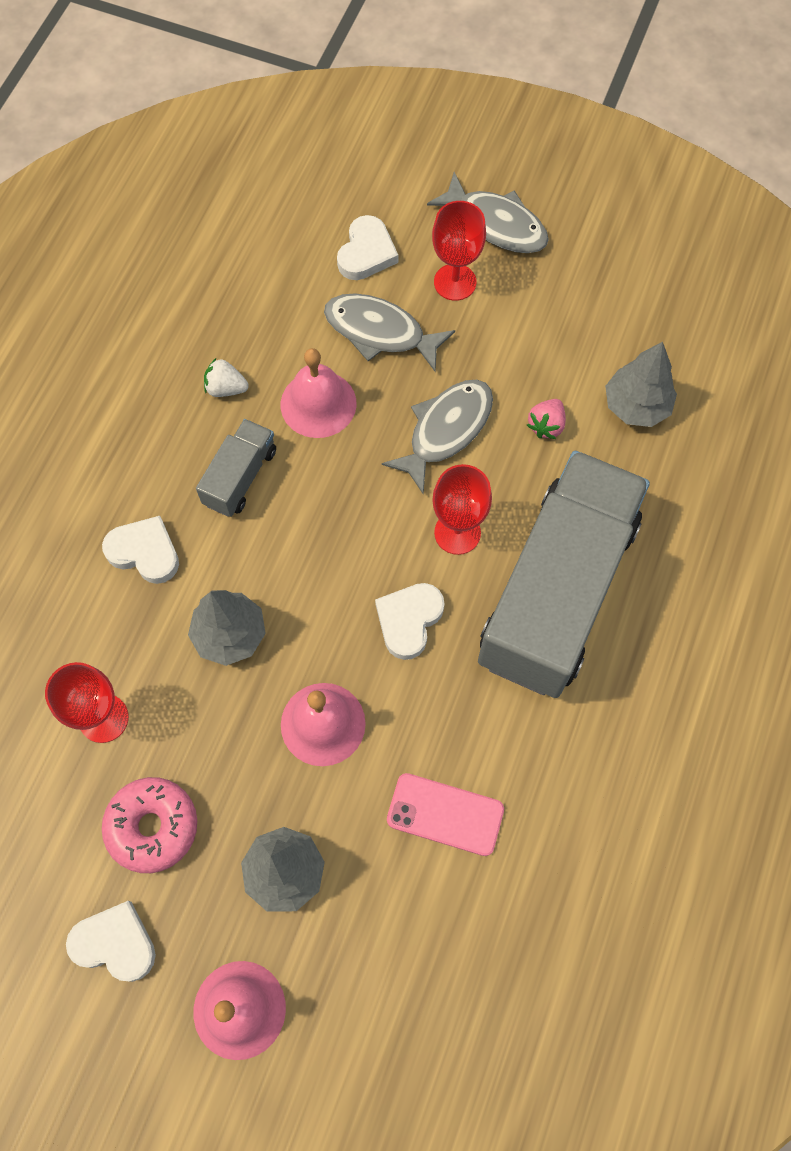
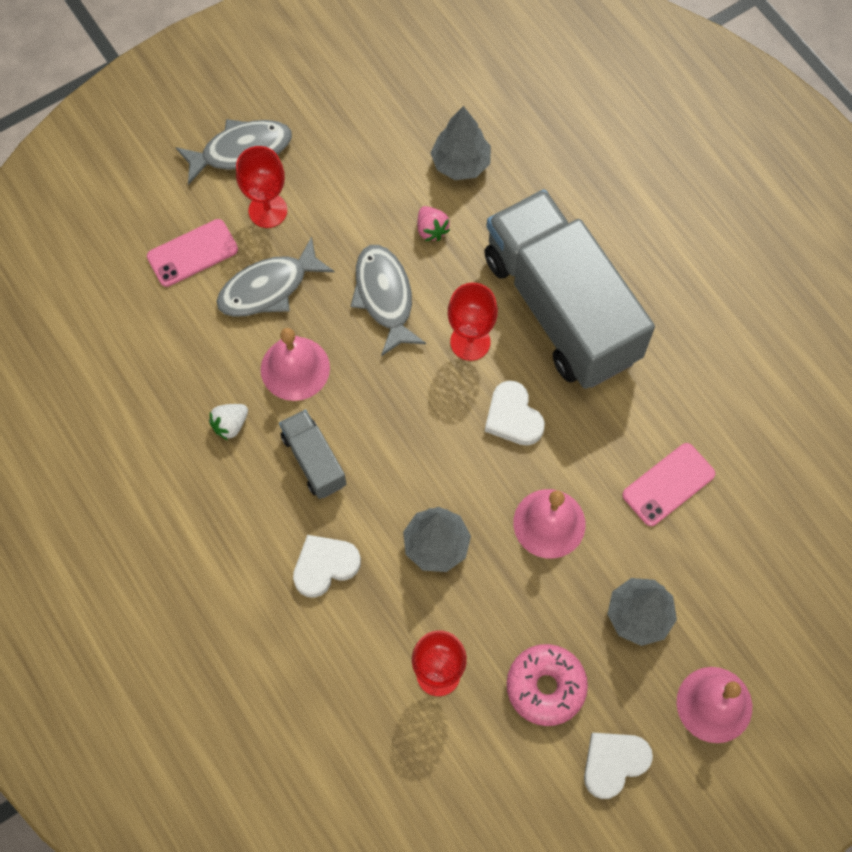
camera: 55 degrees left, 0 degrees up
(366, 253) = (192, 253): white heart -> pink phone

